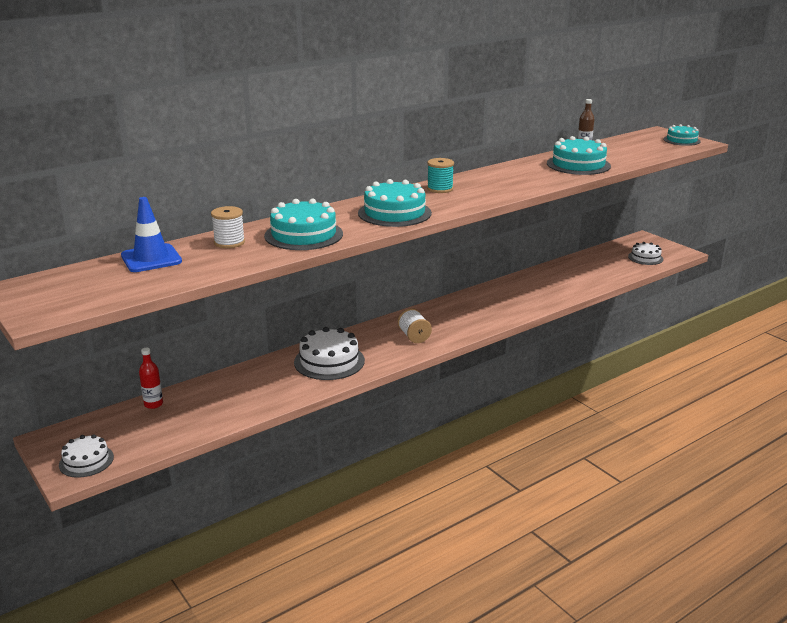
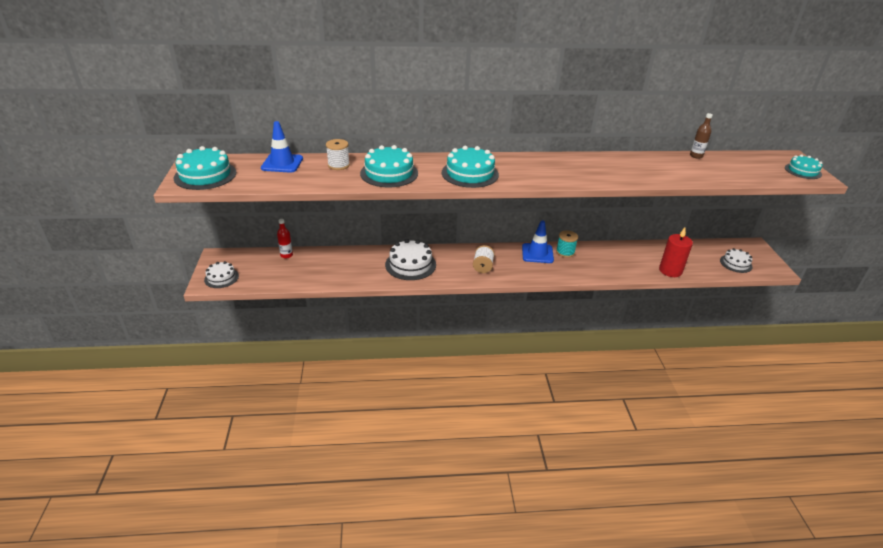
camera: 30 degrees right, 10 degrees up
(440, 189) = (528, 162): turquoise spool -> turquoise spool (565, 252)
(457, 306) = (537, 253): none -> blue traffic cone
(578, 165) = (670, 170): turquoise cake -> turquoise cake (205, 175)
(598, 281) = (670, 271): none -> red candle

